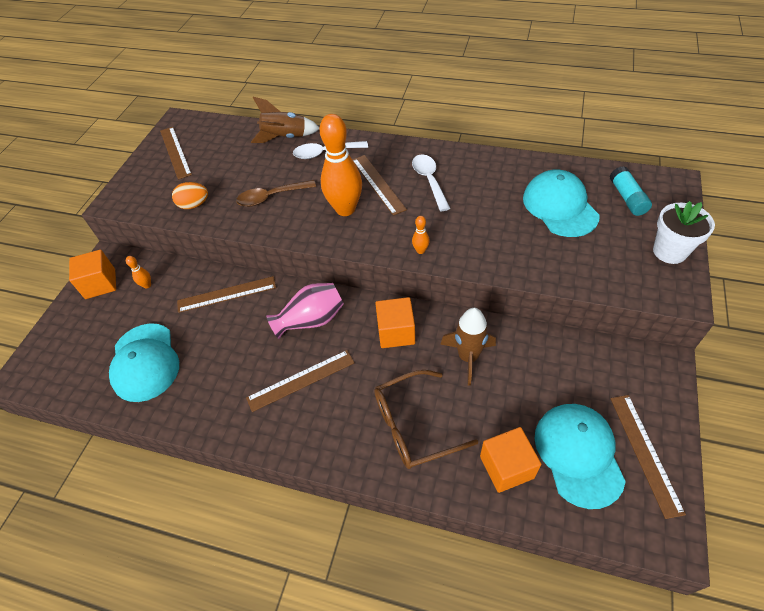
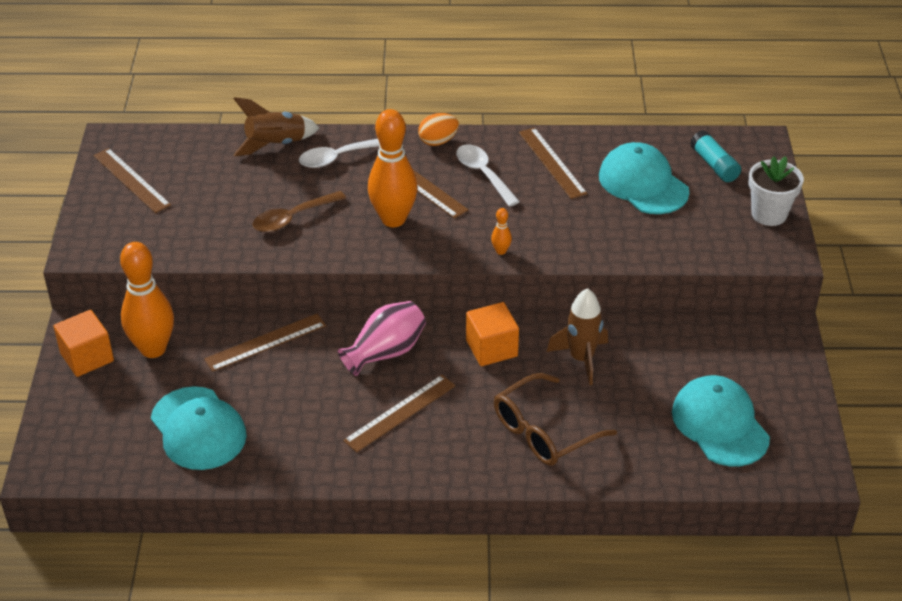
camera: 20 degrees left, 10 degrees down
(147, 285) = (153, 349): orange bowling pin -> orange bowling pin, size x2.46
(194, 205) = (195, 240): orange egg -> orange egg (438, 141)
(506, 467) = (652, 448): orange cube -> none
(645, 453) = (783, 411): brown ruler -> brown ruler (552, 162)

